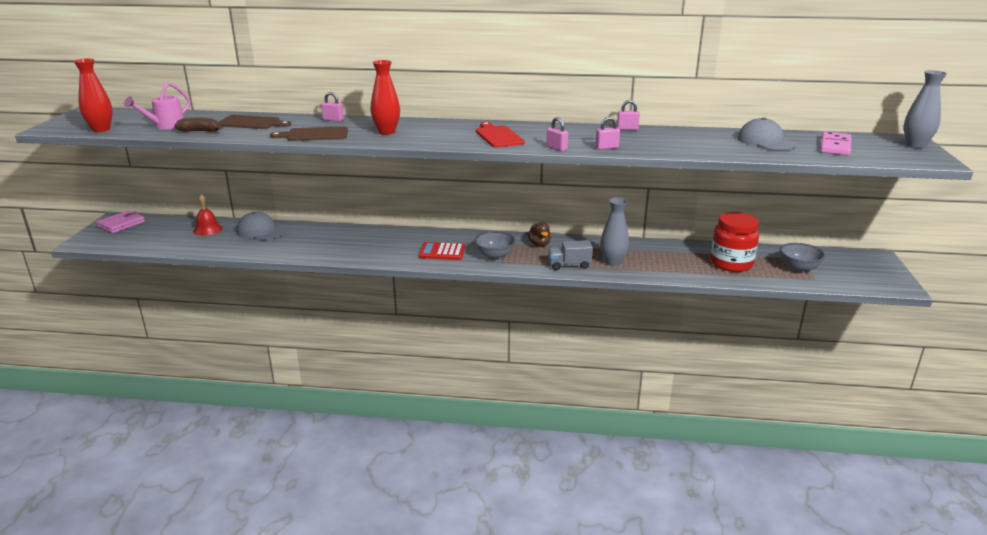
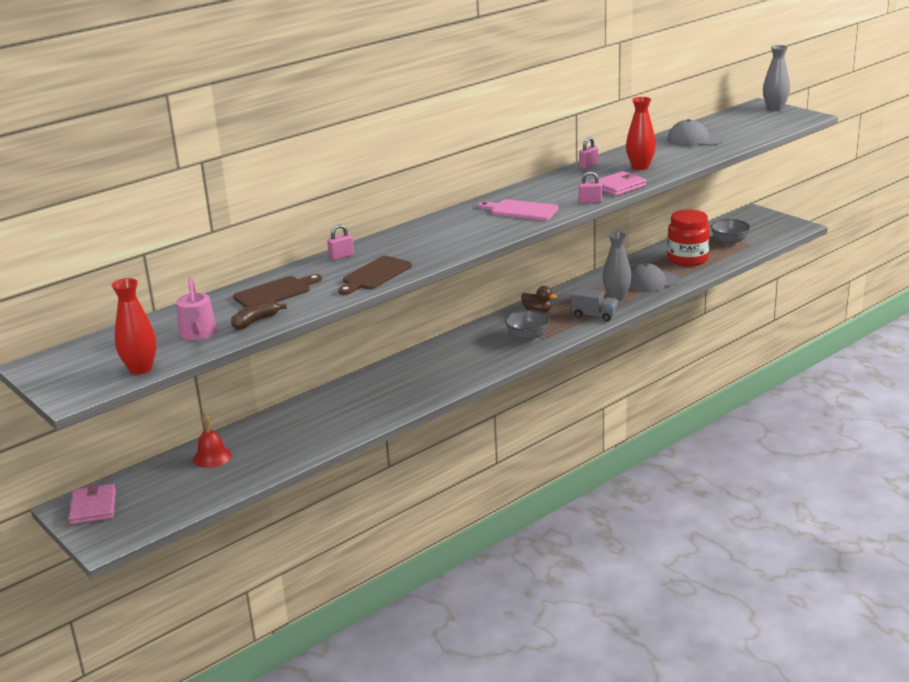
camera: 45 degrees left, 0 degrees up
(261, 231) = (273, 428): grey cap -> grey cap (651, 282)
(386, 132) = (425, 245): red vase -> red vase (640, 167)
(442, 252) = (481, 356): red calculator -> none
(498, 136) = (521, 210): red cutting board -> pink cutting board
(569, 265) = (594, 315): grey truck -> grey truck turned 105 degrees counterclockwise
(607, 148) = (619, 186): pink padlock -> pink wallet
(835, 146) = (738, 127): pink domino -> none

